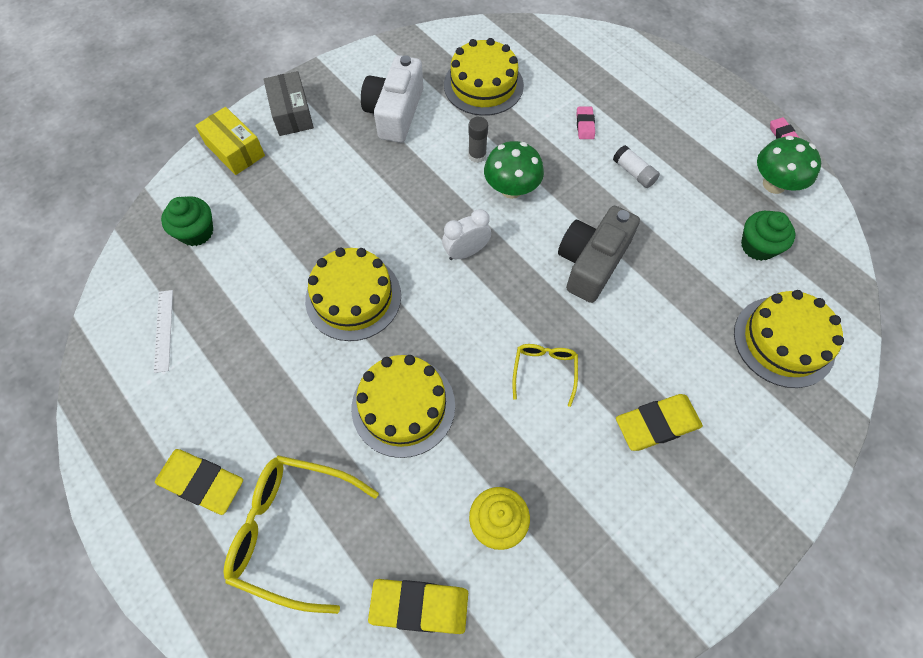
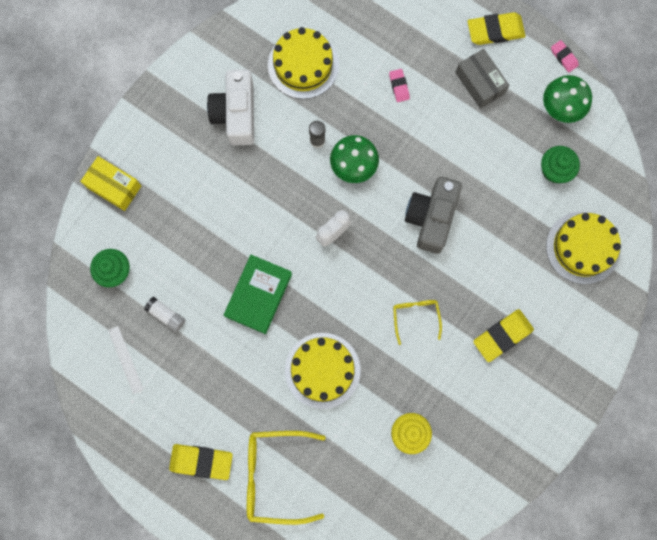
camera: 15 degrees left, 15 degrees up
(292, 113) = (148, 137): grey box -> grey box (480, 83)
(353, 297) = (258, 295): yellow cake -> green book
(419, 606) = (373, 499): yellow eraser -> yellow eraser (495, 31)
(633, 173) = (448, 125): white glue stick -> white glue stick (166, 315)

